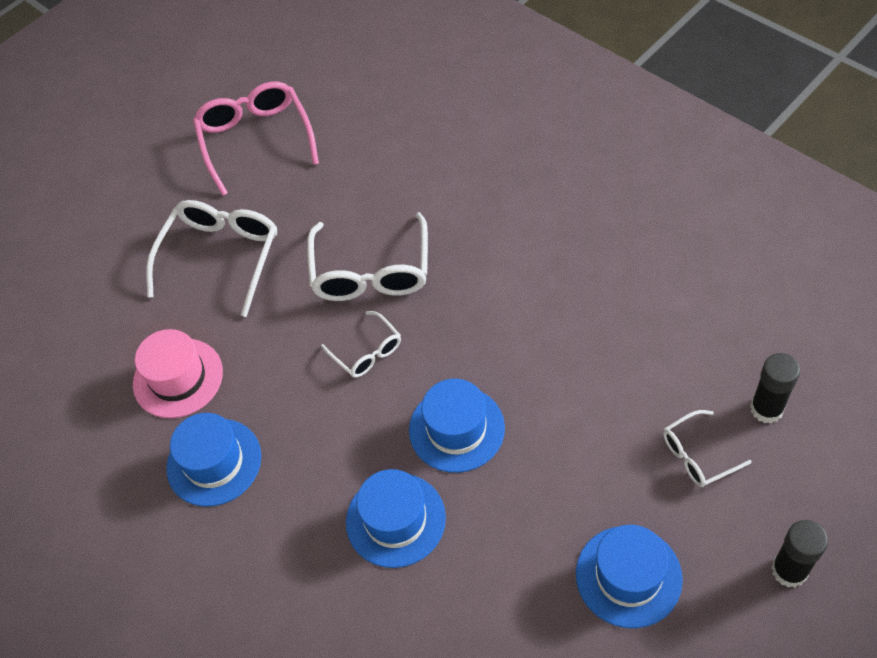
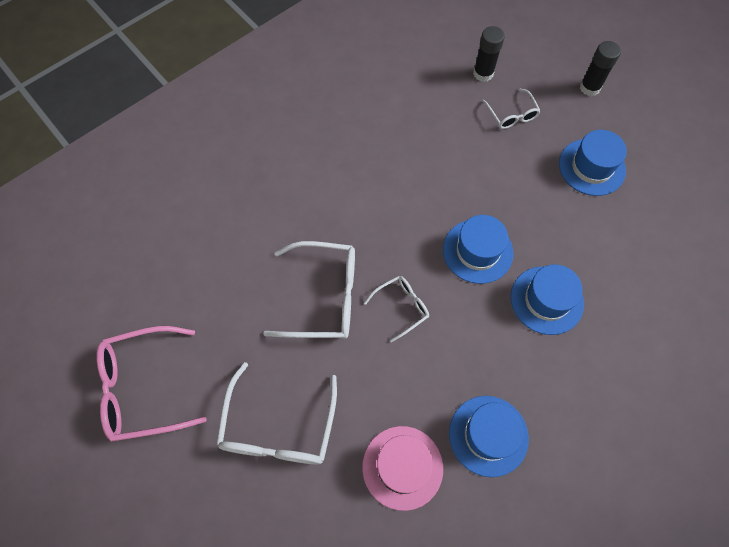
camera: 90 degrees left, 10 degrees up
(220, 258) = (279, 426): white glasses -> white glasses turned 105 degrees counterclockwise

